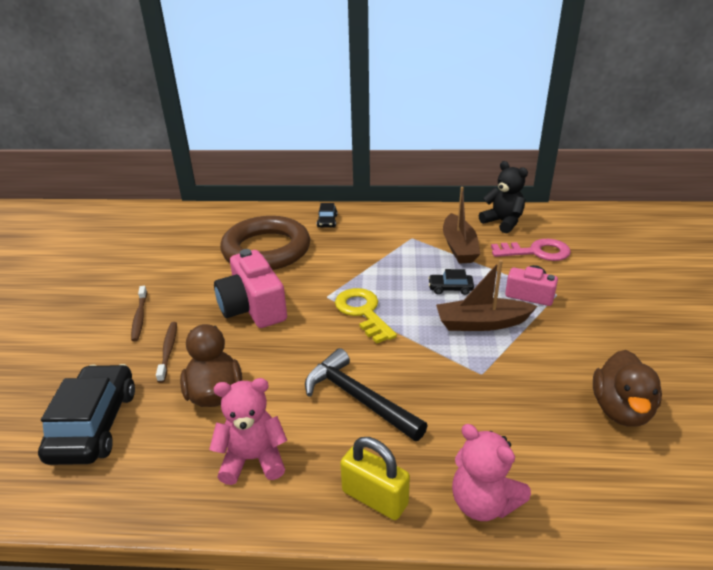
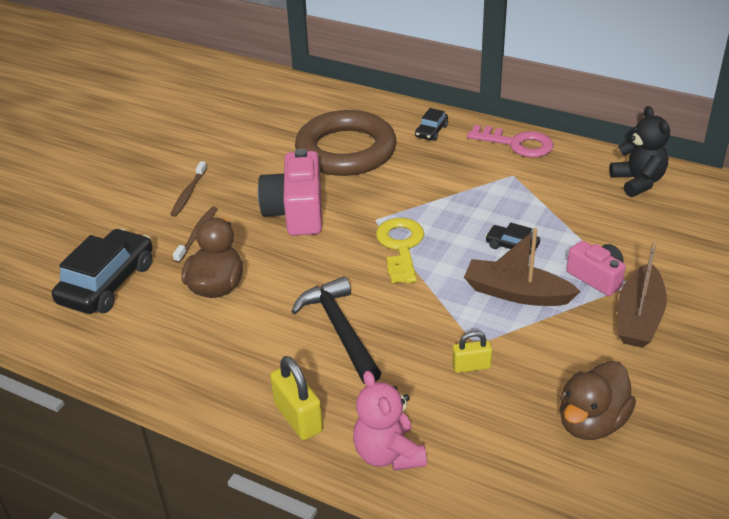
camera: 25 degrees right, 5 degrees up
(253, 459) = (217, 353): pink teddy bear -> none
(459, 247) = (559, 200): brown boat -> brown boat (638, 317)
(492, 394) = (471, 366): none -> yellow padlock
(536, 252) = (648, 229): pink key -> pink key (517, 144)

